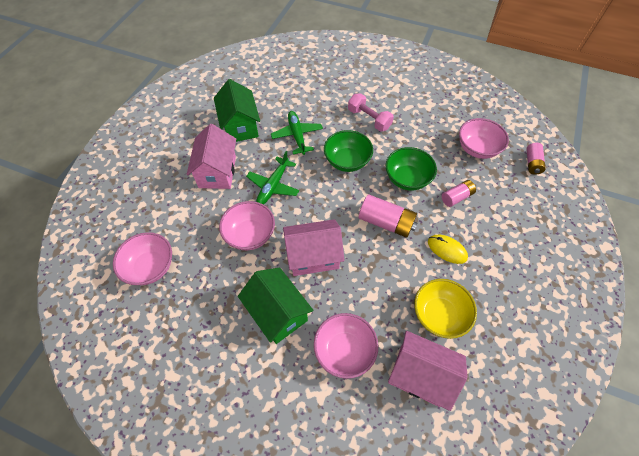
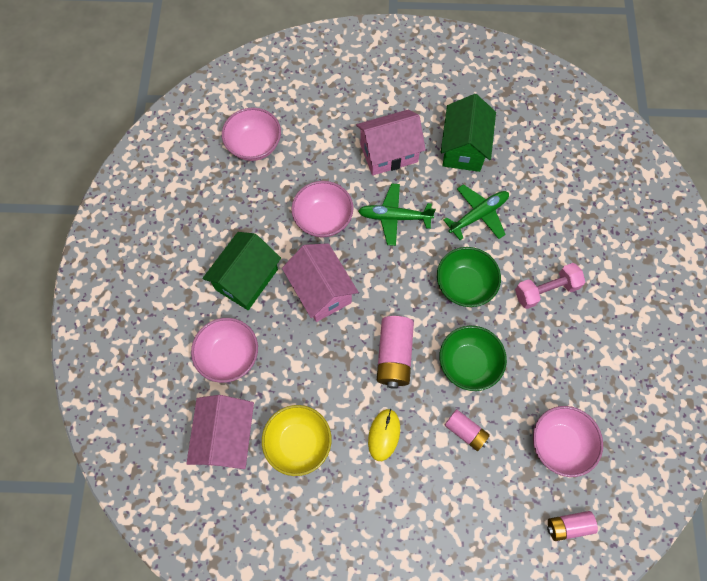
camera: 70 degrees right, 10 degrees up
(240, 126) = (463, 148): green house -> green house turned 45 degrees counterclockwise
(369, 119) = (546, 290): pink dumbbell -> pink dumbbell turned 45 degrees clockwise

